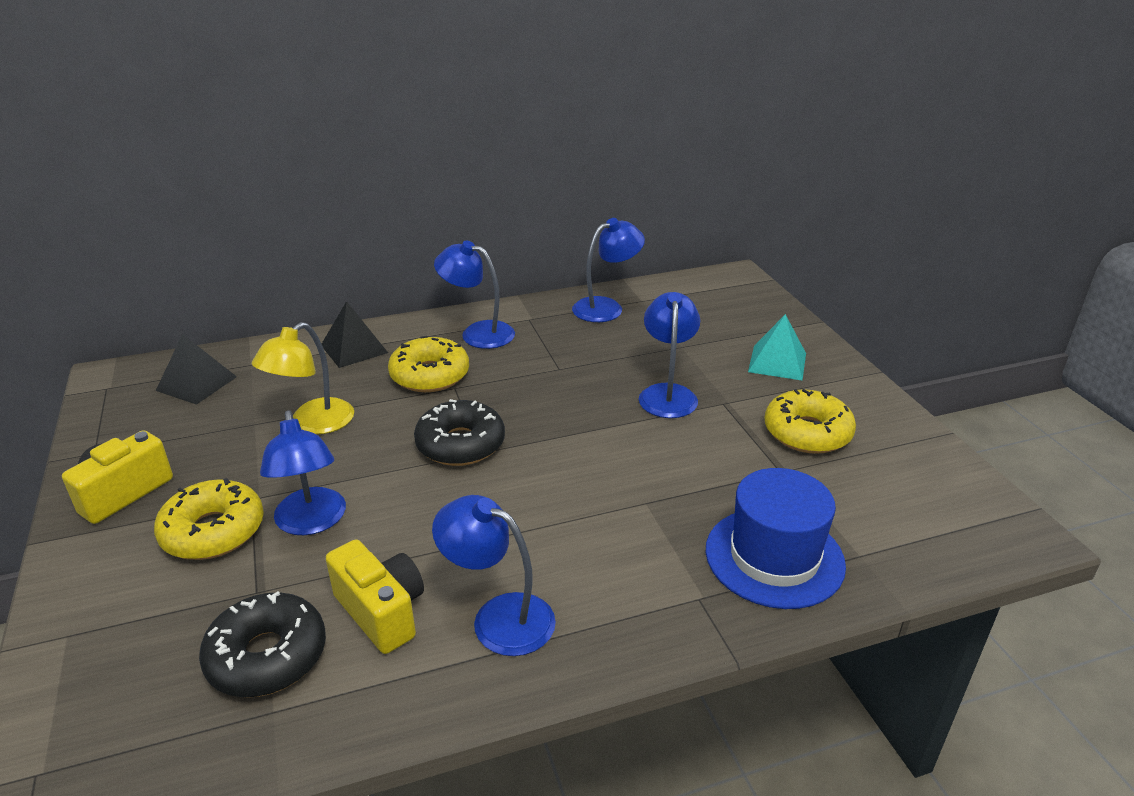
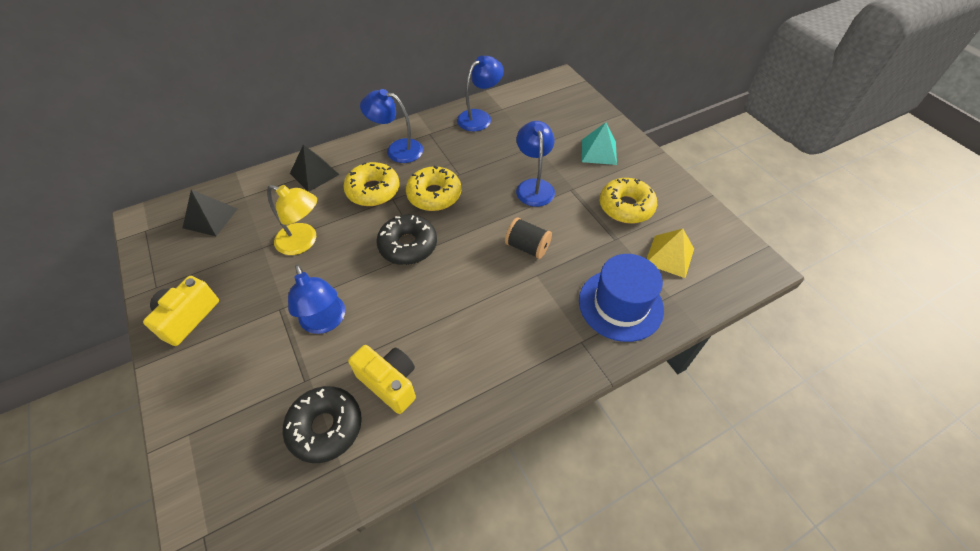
camera: 10 degrees left, 20 degrees up
(213, 531) = (261, 339): yellow donut -> yellow donut (434, 195)
(313, 424) = (303, 242): yellow lamp -> yellow lamp turned 90 degrees counterclockwise
(499, 617) = (463, 375): blue lamp -> none
(640, 466) = (527, 247): none -> black spool
(867, 503) = (669, 256): none -> yellow pyramid

